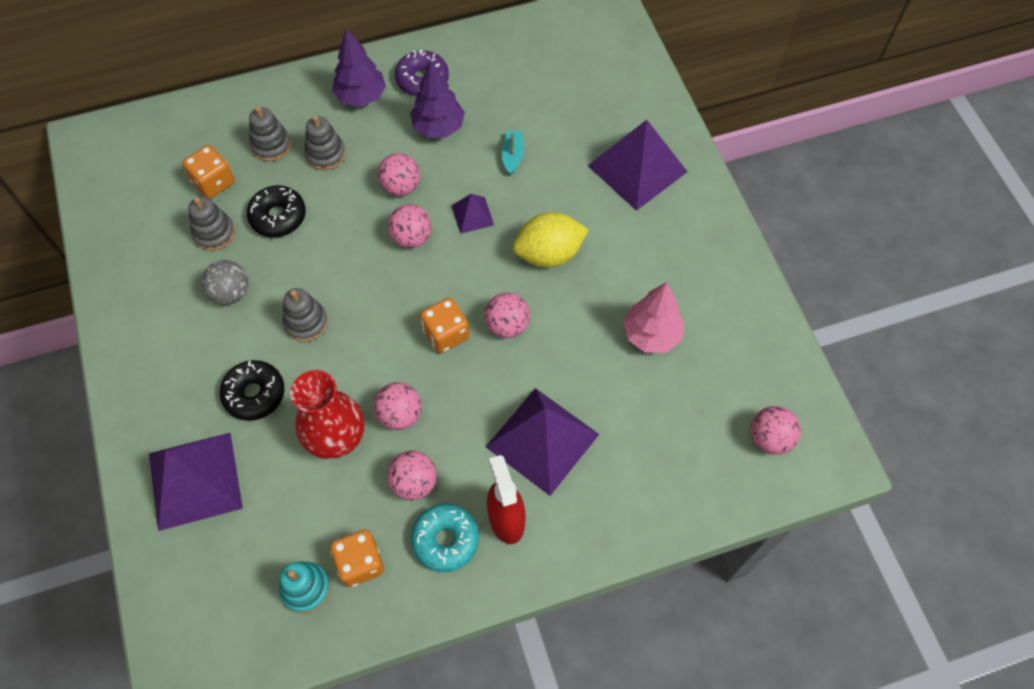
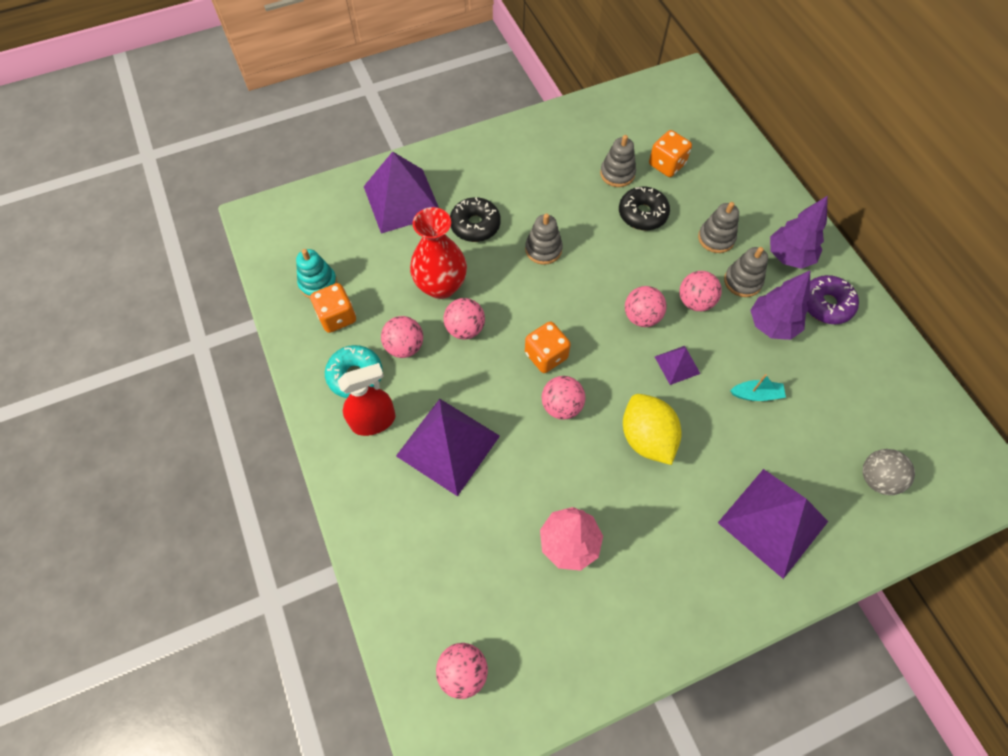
camera: 85 degrees right, 0 degrees up
(231, 293) = (563, 194): grey ball -> grey ball (877, 478)
(271, 145) = (715, 197): grey stacking toy -> grey stacking toy (742, 281)

